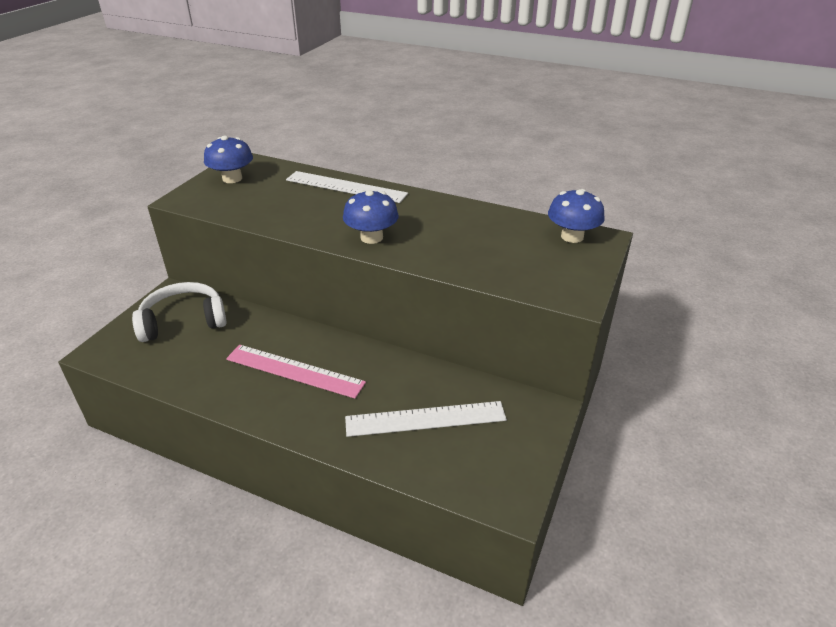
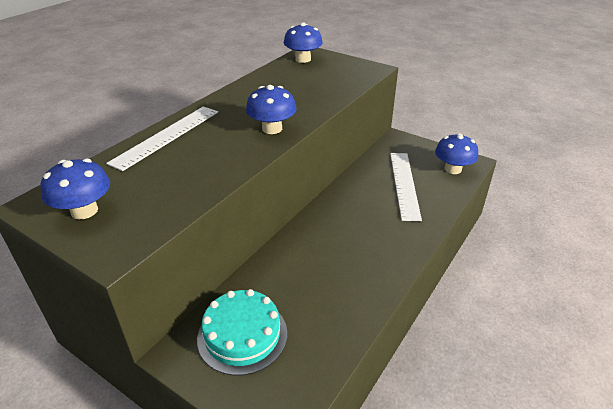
camera: 80 degrees left, 0 degrees up
(183, 321) = (242, 335): white headphones -> turquoise cake
(294, 370) = (343, 246): pink ruler -> none
(482, 476) = (453, 169): none -> blue mushroom

